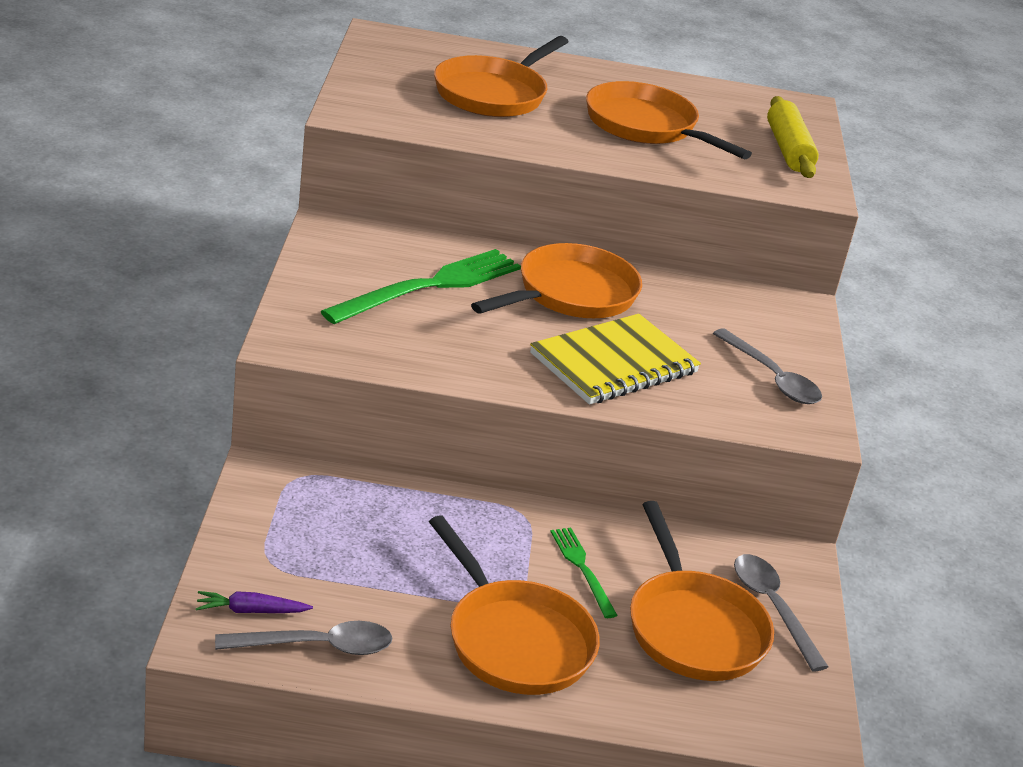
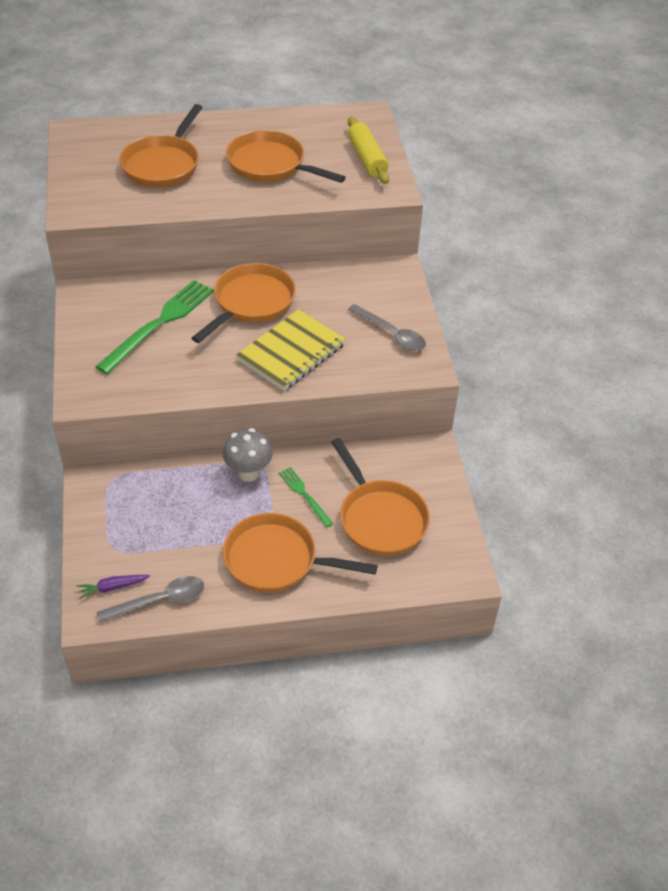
camera: 10 degrees left, 15 degrees up
(504, 520) = (248, 473): none -> grey mushroom
(515, 640) = (277, 560): orange pan -> orange pan turned 150 degrees clockwise
(772, 608) = (424, 489): grey spoon -> none

